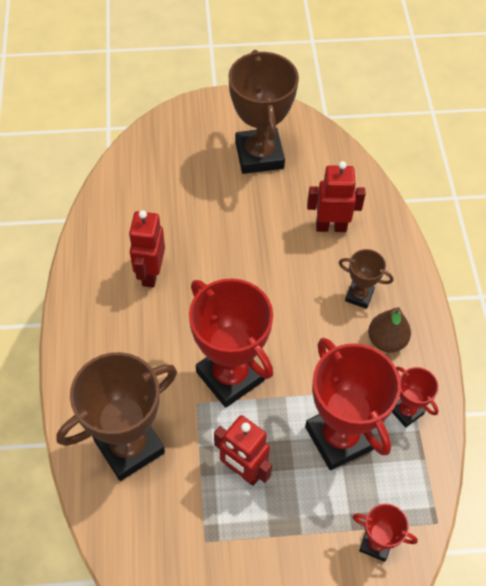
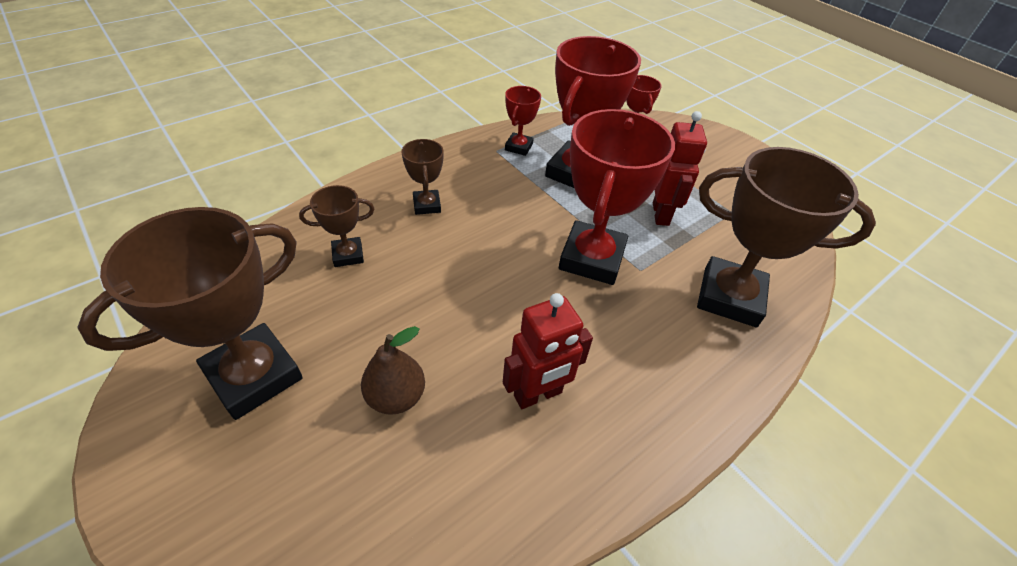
camera: 125 degrees left, 10 degrees down
(331, 226) = (348, 255): red robot -> brown trophy
(386, 340) = (462, 175): brown pear -> brown pear (396, 396)

